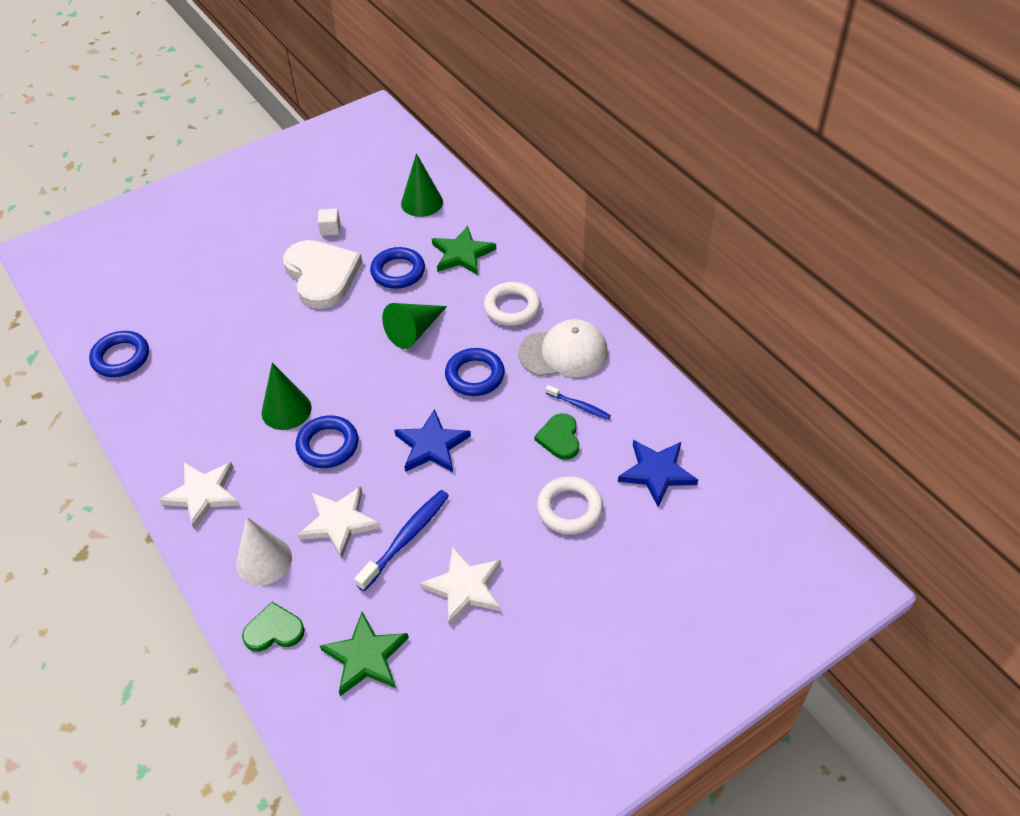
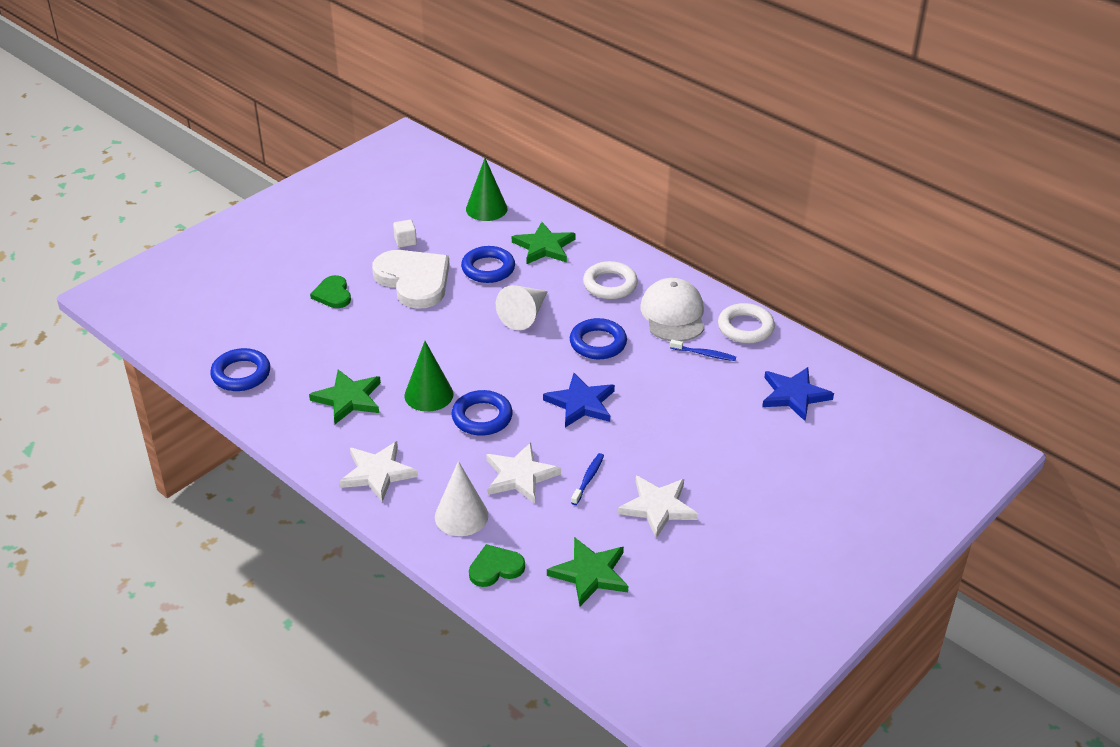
camera: 15 degrees left, 10 degrees down
(208, 402) = (348, 399): none -> green star
(406, 539) = (588, 479): blue toothbrush -> blue toothbrush, size x0.58
(414, 331) = (525, 315): green cone -> white cone
(559, 438) = (696, 381): green heart -> green heart (333, 294)
(564, 352) = (673, 314): white cap -> white cap turned 75 degrees counterclockwise
(569, 508) = (727, 434): white ring -> white ring (745, 327)

